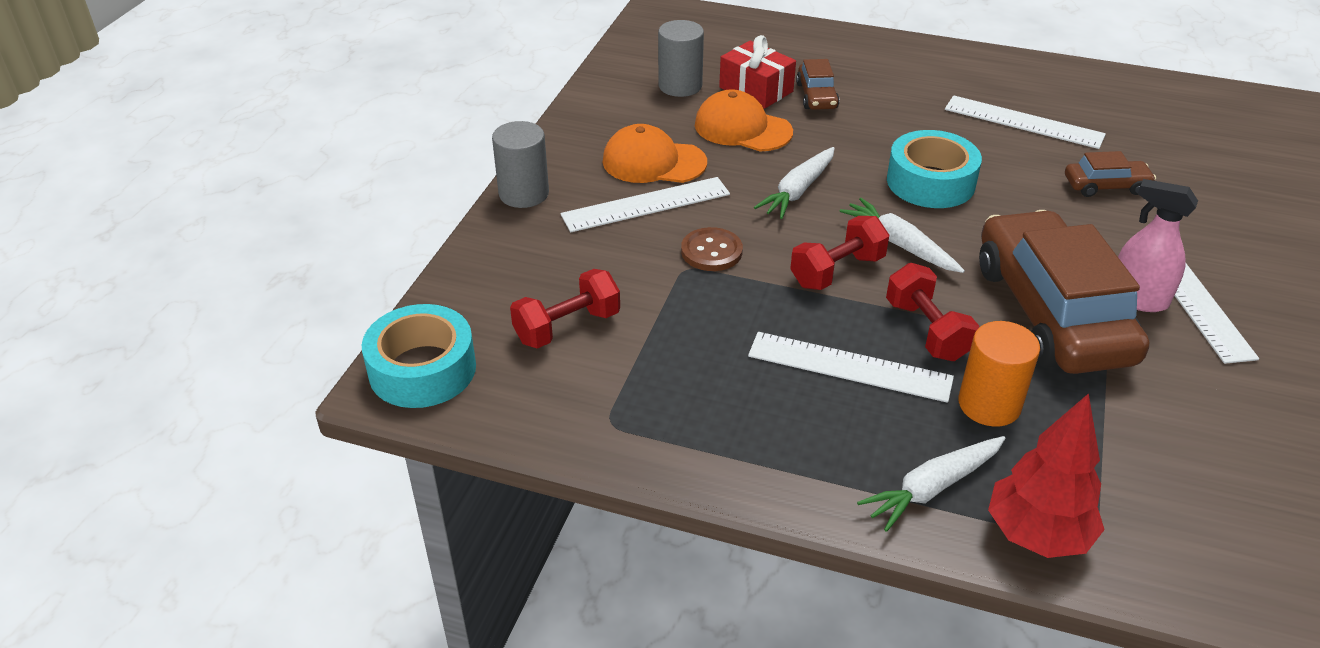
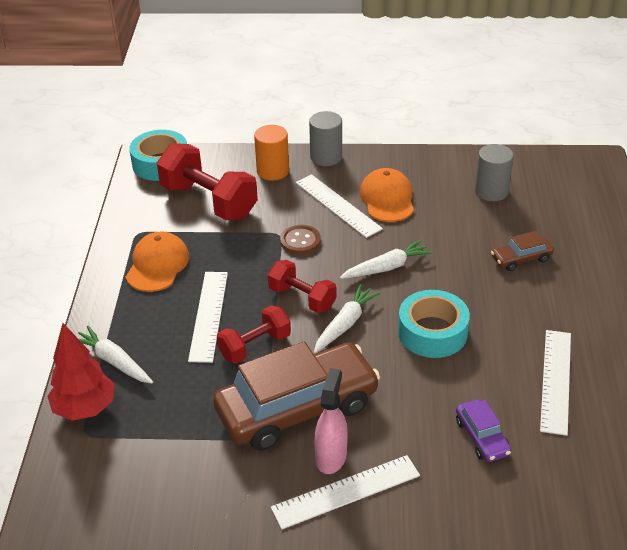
camera: 75 degrees right, 0 degrees up
(567, 327) = (208, 201): red dumbbell -> red dumbbell, size x1.68
(742, 128) = (452, 230): orange cap -> orange cap (157, 265)
(756, 89) = (510, 227): red gift -> none
(798, 191) = (386, 267): white carrot -> white carrot turned 135 degrees clockwise
(989, 404) = (191, 381): orange cylinder -> orange cylinder (273, 171)
(1106, 186) = (481, 437): brown car -> purple car

